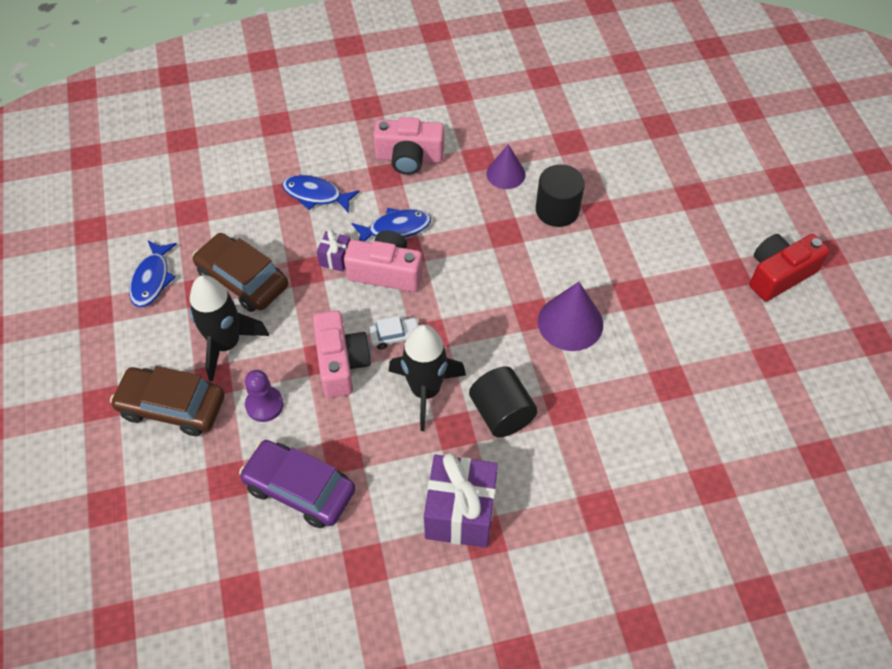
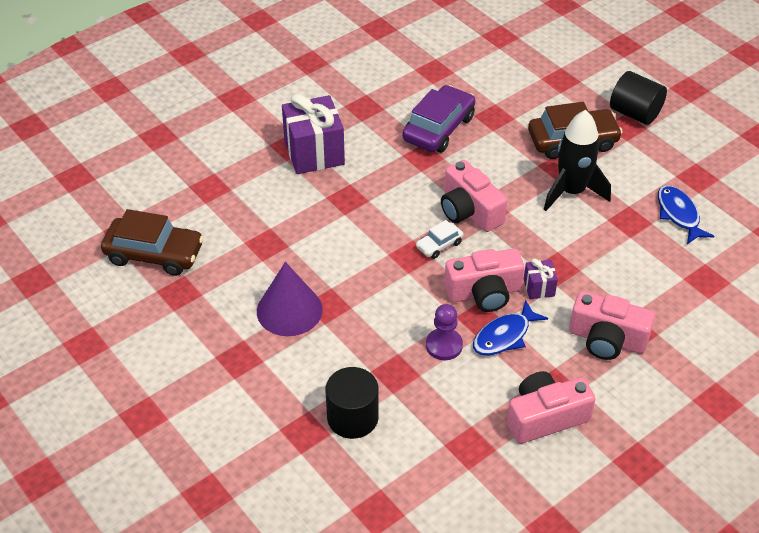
camera: 155 degrees right, 10 degrees down
(242, 280) = (604, 241): brown car -> brown car (154, 254)
(264, 405) = (506, 165): purple pawn -> purple pawn (444, 345)
(299, 489) = (438, 128): purple car -> purple car turned 60 degrees counterclockwise
(316, 195) = (607, 339): blue fish -> pink camera
(425, 391) = (387, 215): black rocket -> none
(501, 413) = (316, 221): black cylinder -> black cylinder (635, 113)
(505, 174) = (429, 439): purple cone -> none
(779, 274) = (91, 433): red camera -> none

